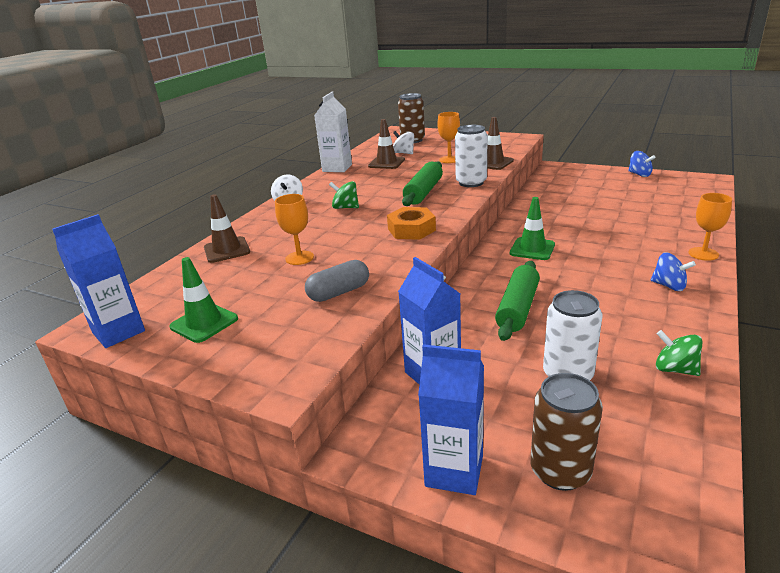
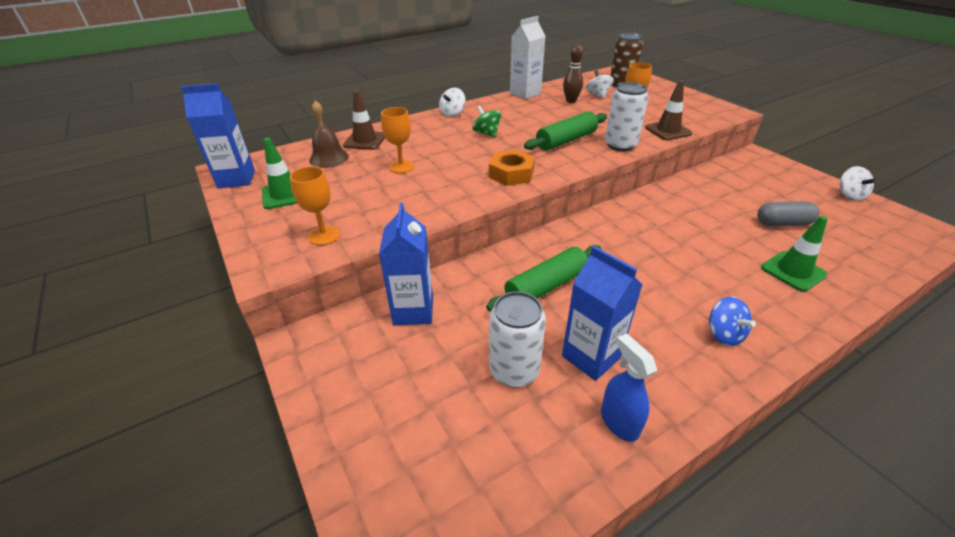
camera: 30 degrees right, 10 degrees up
(208, 277) = (329, 158): none -> brown bell
(339, 292) = (391, 209): grey capsule -> grey capsule (782, 223)
(386, 163) = (571, 101): brown traffic cone -> brown bowling pin
(454, 471) = (337, 399): blue carton -> blue carton (591, 357)
(532, 249) = (628, 234): green traffic cone -> green traffic cone (793, 271)
(560, 471) = (406, 450): brown can -> none
(639, 174) = (849, 195): blue spinning top -> white spinning top
(675, 369) = (619, 422): green spinning top -> blue spray bottle
(703, 254) = (811, 317): orange goblet -> orange goblet (324, 235)

